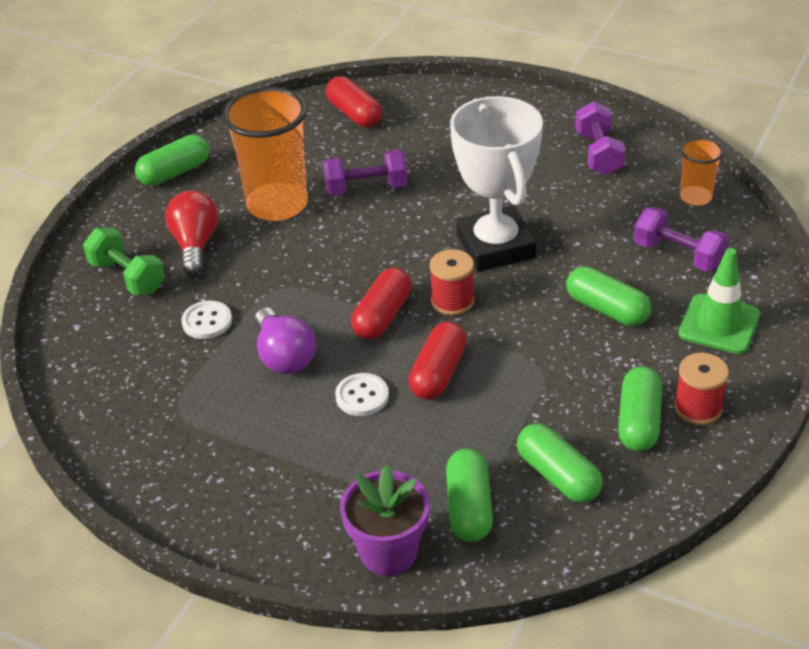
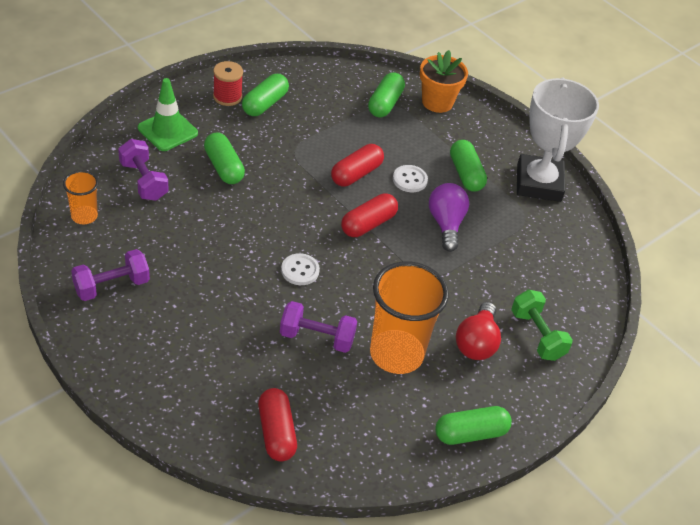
camera: 165 degrees left, 5 degrees up
(207, 321) = (488, 271): white button -> white button (300, 270)
(388, 552) = (437, 102): purple flower pot -> orange flower pot
(452, 301) = (316, 214): red spool -> none
(495, 246) = (257, 241): white trophy -> white trophy (539, 183)
(558, 476) = (329, 98): green capsule -> green capsule (466, 174)
(598, 154) = (111, 286): purple dumbbell -> purple dumbbell turned 45 degrees clockwise

